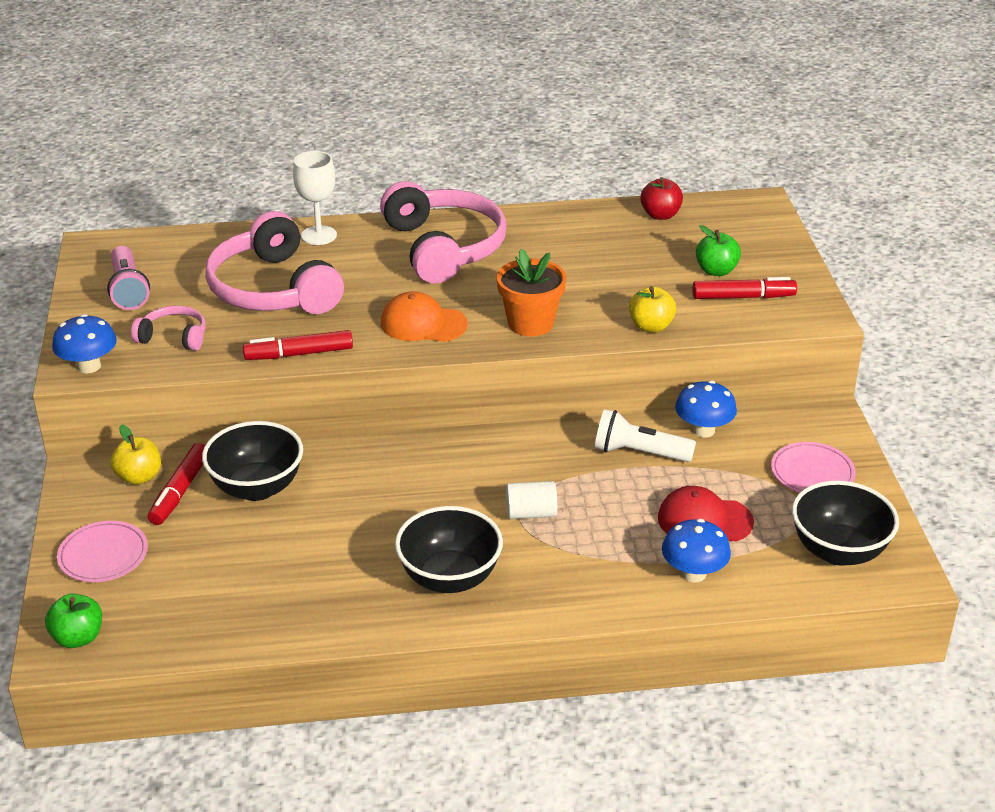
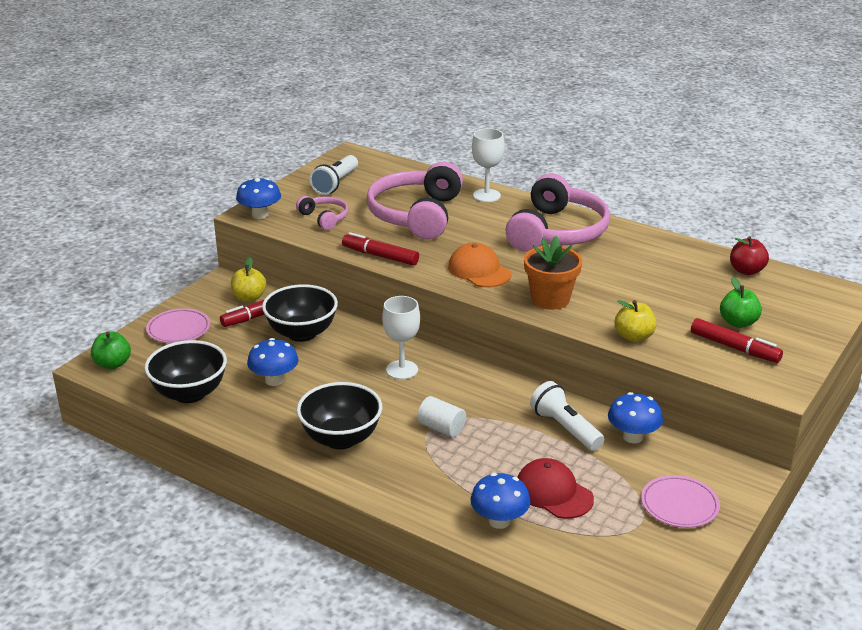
camera: 40 degrees right, 5 degrees down
(128, 290) = (335, 184): pink flashlight -> white flashlight
(297, 555) = (274, 380): none -> blue mushroom
(416, 474) = (402, 370): none -> white goblet
(838, 551) = (627, 565): black bowl -> black bowl (189, 393)

